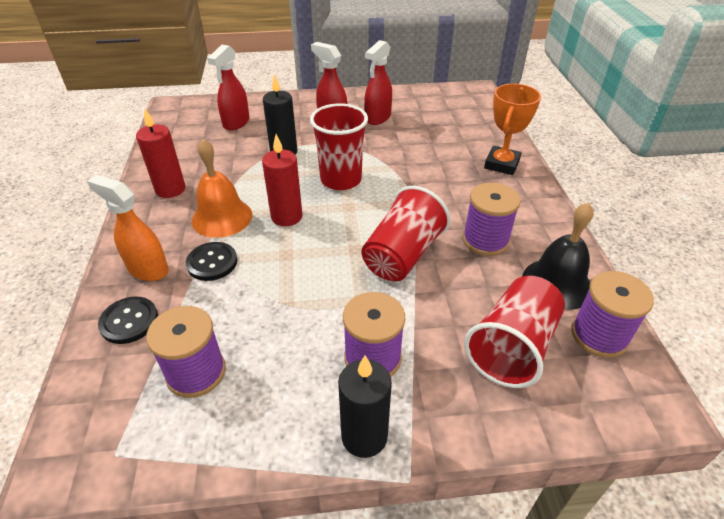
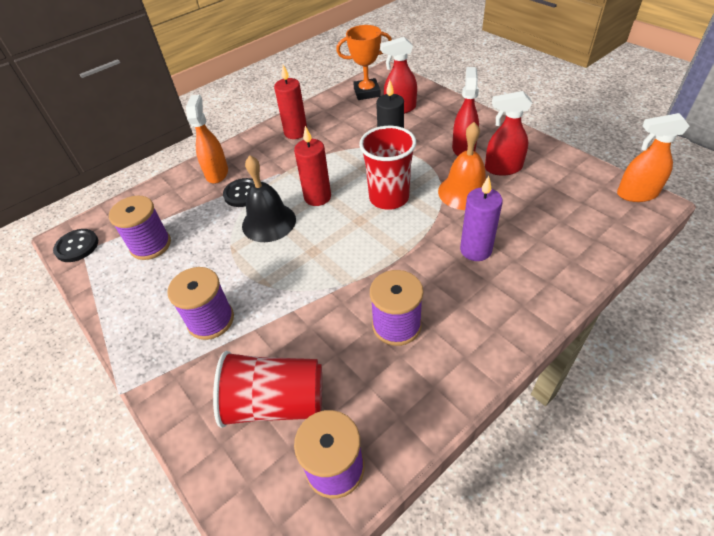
camera: 60 degrees right, 5 degrees up
(129, 321) = (172, 194): black button -> black button (77, 246)
(222, 217) = (289, 170): orange bell -> orange bell (465, 192)
(364, 436) = (142, 351): black candle -> none
(402, 255) = (329, 281): red cup -> none
(446, 169) = (475, 250): none -> purple candle
(464, 90) = (636, 194): none -> orange spray bottle
(501, 164) = (531, 284): orange trophy -> orange trophy (367, 92)
(556, 283) = (381, 405): black bell -> black bell (269, 222)

